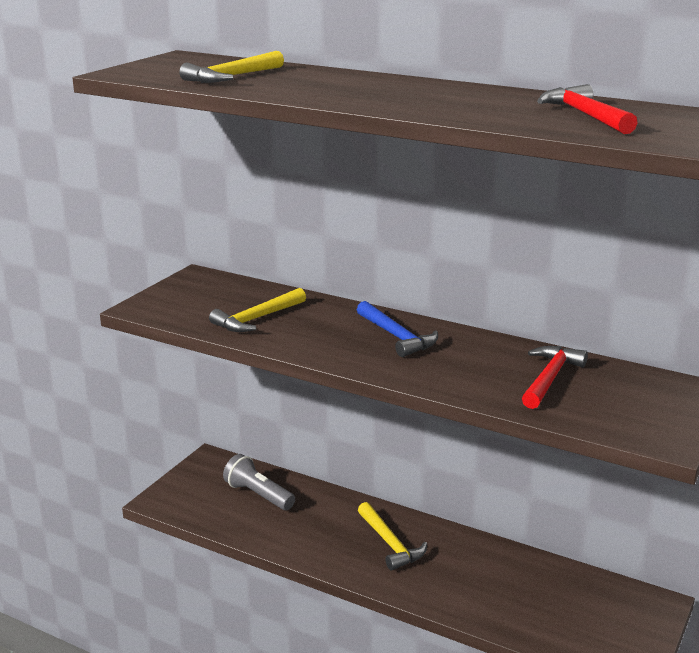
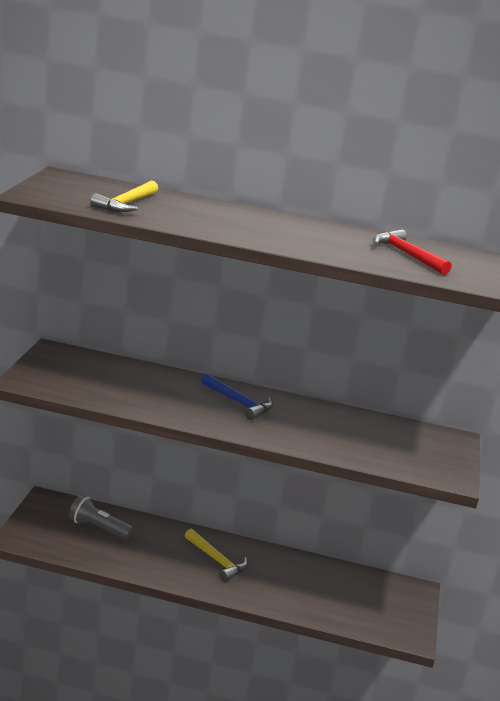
camera: 20 degrees left, 0 degrees up
(257, 319) = (124, 389): yellow hammer -> none
(550, 378) = (361, 434): red hammer -> none

